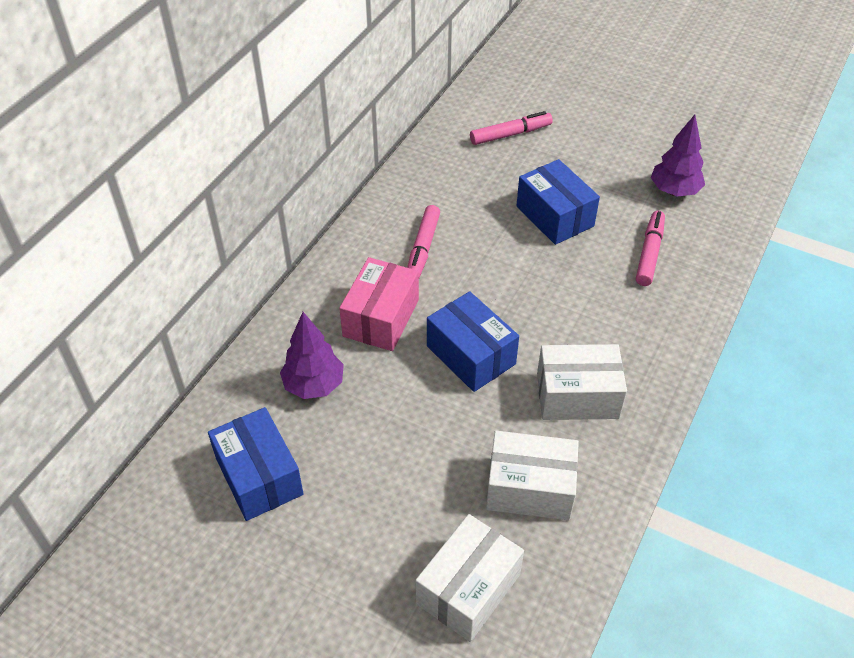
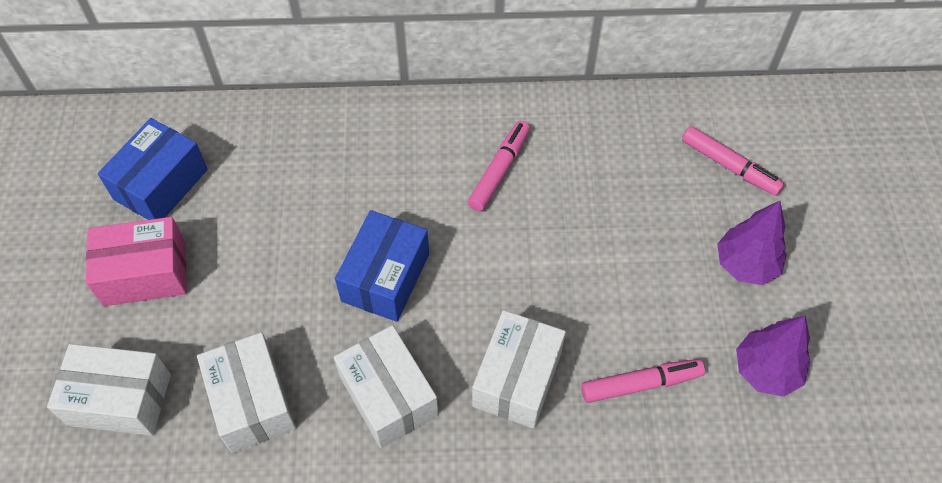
camera: 60 degrees right, 10 degrees up
(314, 385) = (277, 171): purple tree -> purple tree (746, 265)
(381, 318) = (386, 181): pink box -> pink box (145, 273)
(423, 248) = (499, 170): pink marker -> pink marker turned 135 degrees clockwise
(554, 216) = (631, 265): blue box -> none
(607, 315) = (517, 379): none -> white box

